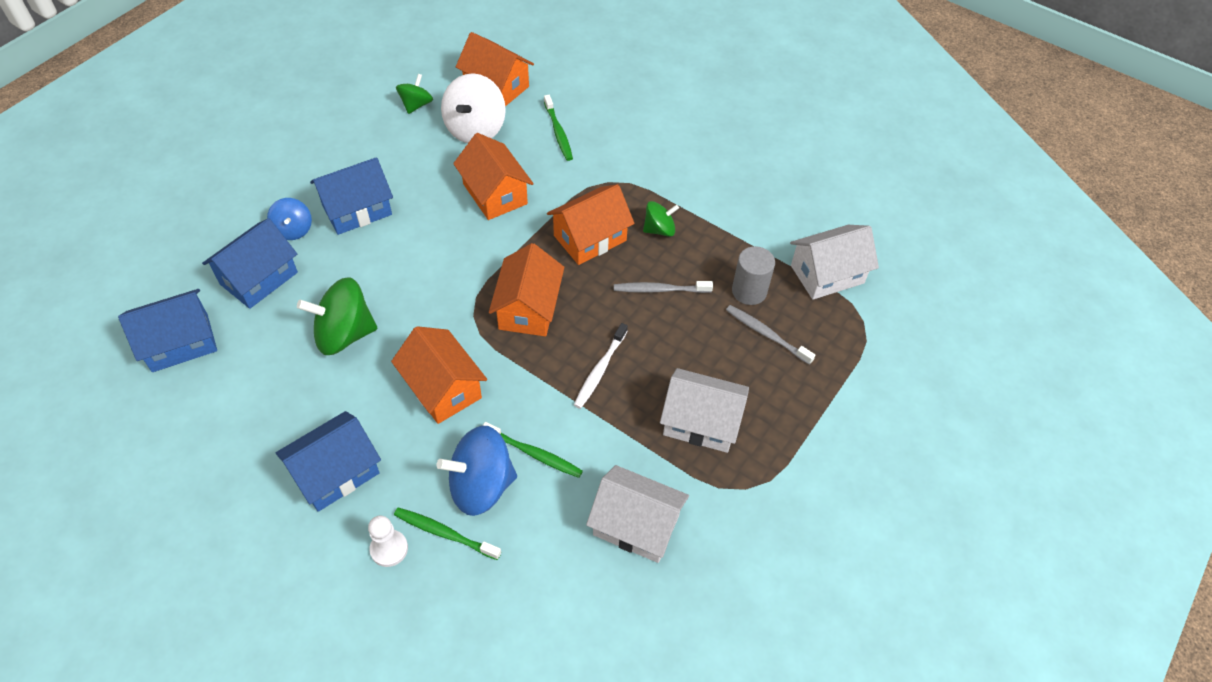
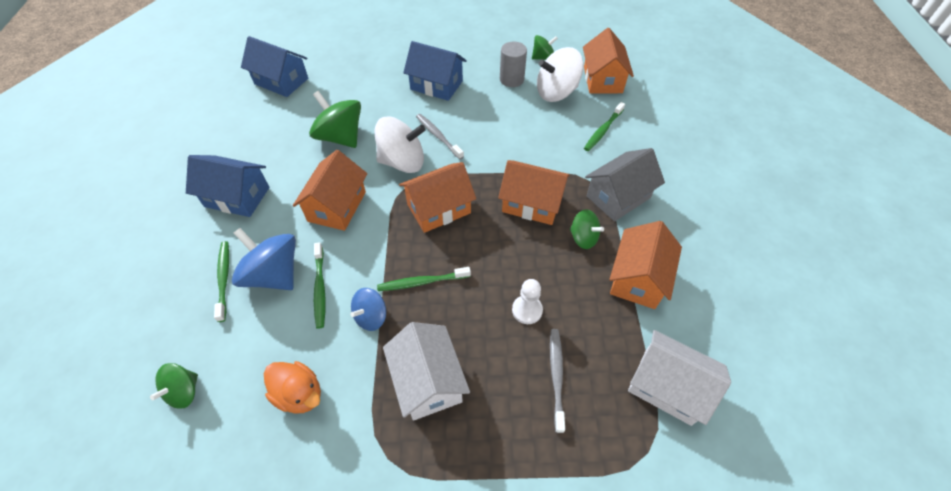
camera: 55 degrees right, 0 degrees up
(258, 278) = (350, 80): blue house -> none
(293, 230) = (396, 71): blue spinning top -> blue spinning top (371, 317)
(389, 549) = (196, 257): white pawn -> white pawn (527, 310)
(438, 301) = (402, 162): none -> white spinning top
(495, 194) = (515, 133): orange house -> orange house (638, 278)
(554, 623) = (184, 392): none -> green spinning top
(600, 370) = (422, 282): white toothbrush -> green toothbrush
(636, 525) = (299, 394): white house -> orange duck
(640, 177) = (618, 197): none -> grey house
(660, 289) = (528, 273): grey toothbrush -> grey toothbrush (438, 136)
(749, 291) = (587, 335): grey cylinder -> grey cylinder (511, 79)

